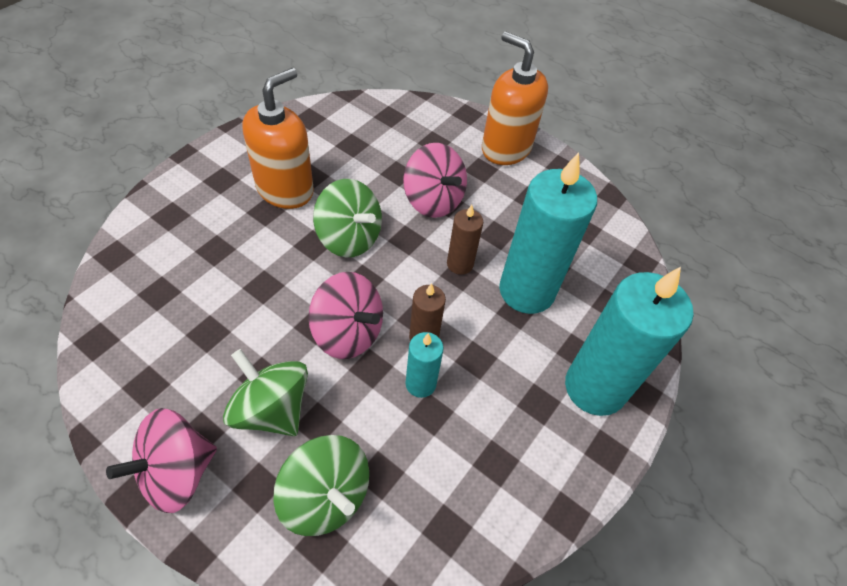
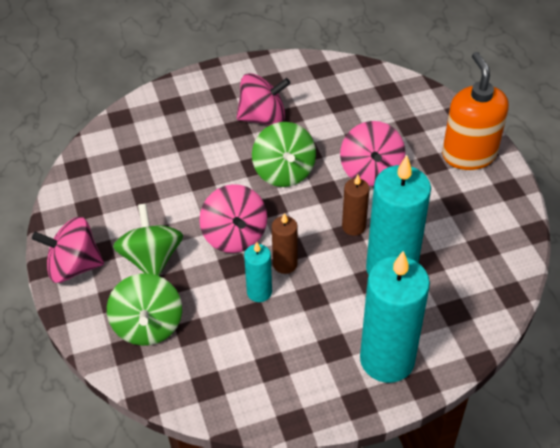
camera: 40 degrees right, 5 degrees down
(285, 189) = (263, 118): orange soap dispenser -> pink spinning top

